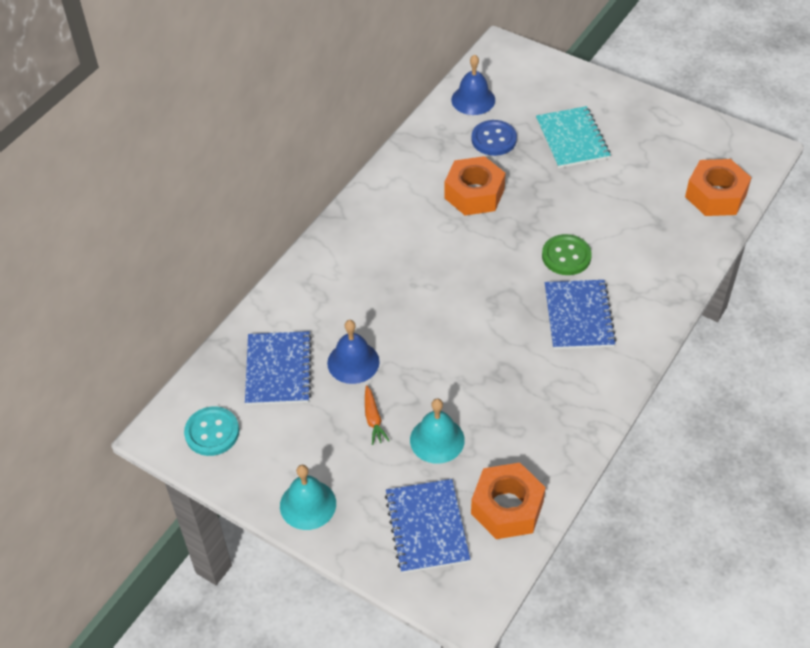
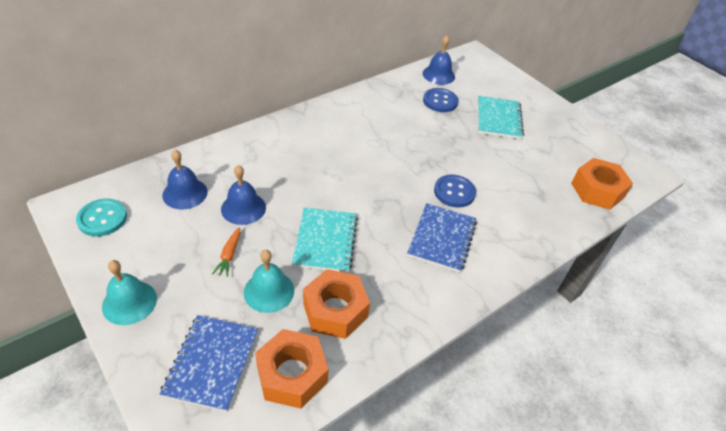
camera: 15 degrees right, 5 degrees down
(278, 370) = (185, 193): blue notebook -> blue bell
(461, 365) = (325, 241): none -> turquoise notebook
(474, 194) = (406, 129): orange nut -> orange nut (335, 310)
(566, 256) = (454, 192): green button -> blue button

